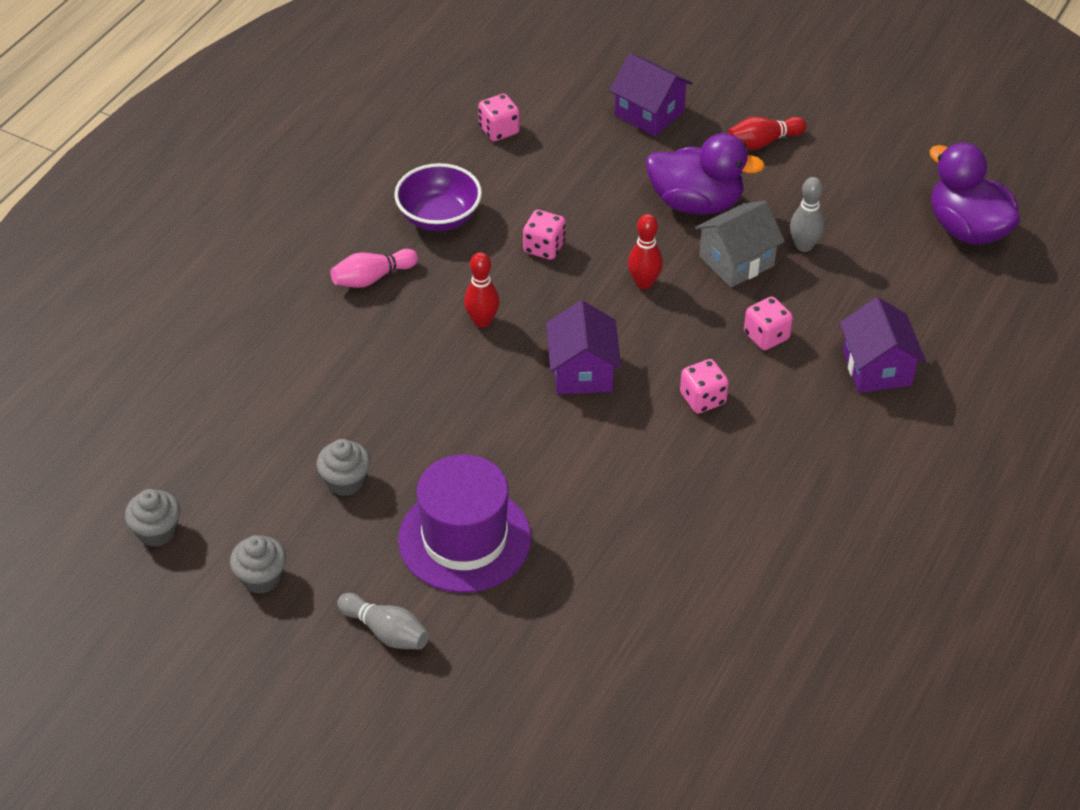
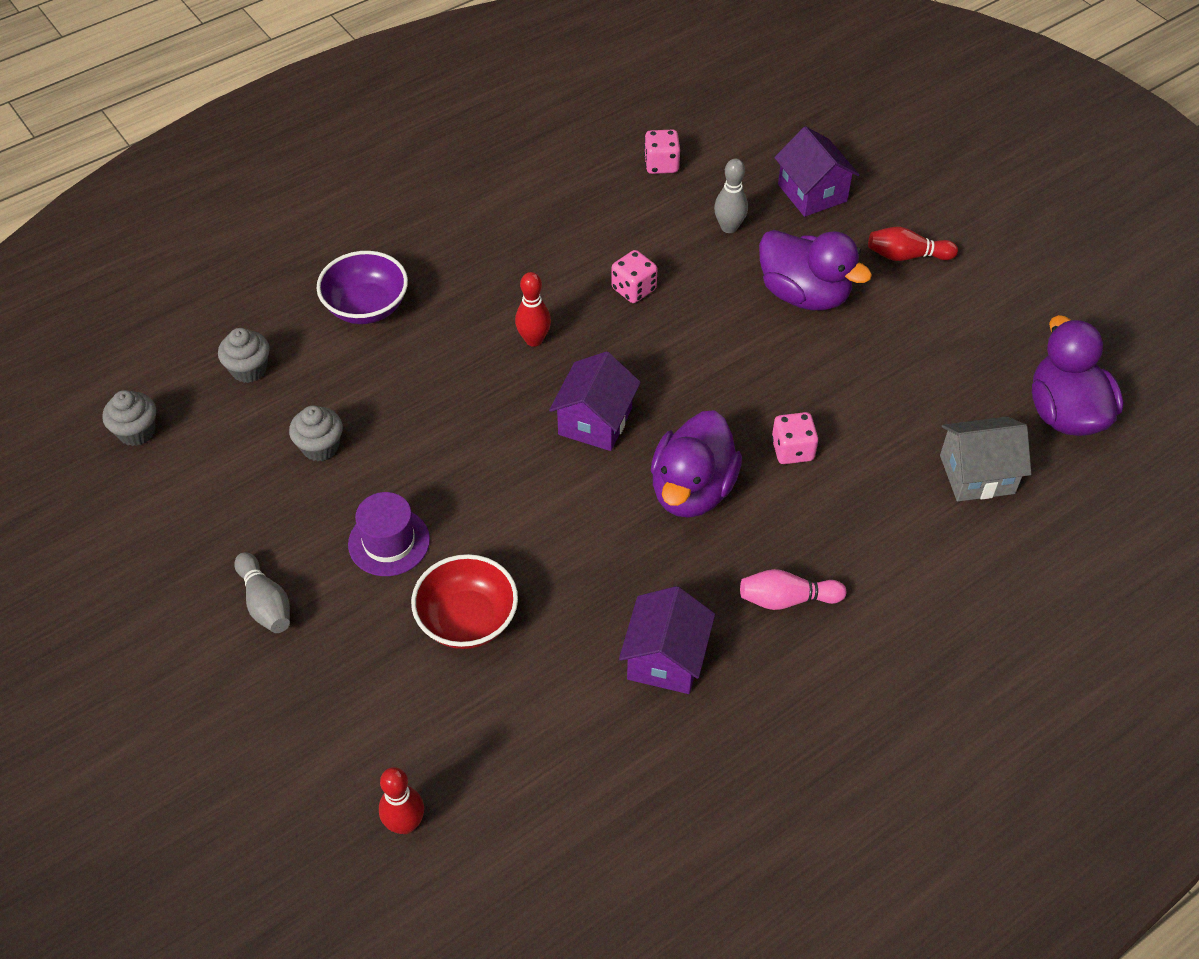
camera: 25 degrees right, 5 degrees up
(261, 578) = (194, 508): grey cupcake -> grey cupcake (249, 369)
(372, 278) = (462, 265): pink bowling pin -> pink bowling pin (787, 599)
(439, 217) = (556, 228): purple bowl -> purple bowl (366, 307)
(464, 539) = (389, 542): purple hat -> purple hat, size x0.61
(578, 576) = (467, 620): none -> red bowl
(644, 283) = (706, 355): red bowling pin -> red bowling pin (405, 824)
(703, 399) = (692, 490): pink dice -> purple duck
(736, 261) = (808, 365): grey house -> grey house (977, 474)
(804, 246) = (885, 373): grey bowling pin -> grey bowling pin (729, 227)
(877, 368) = (884, 523): purple house -> purple house (665, 659)

